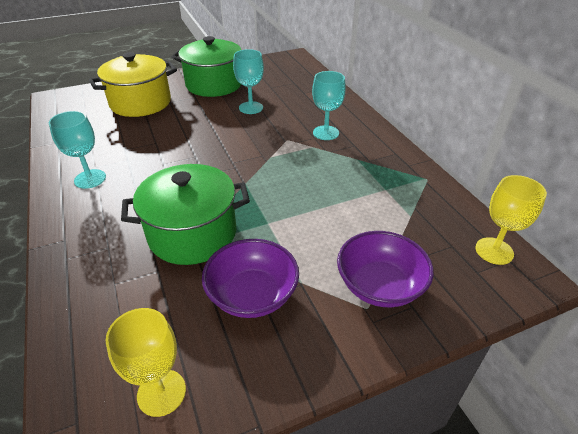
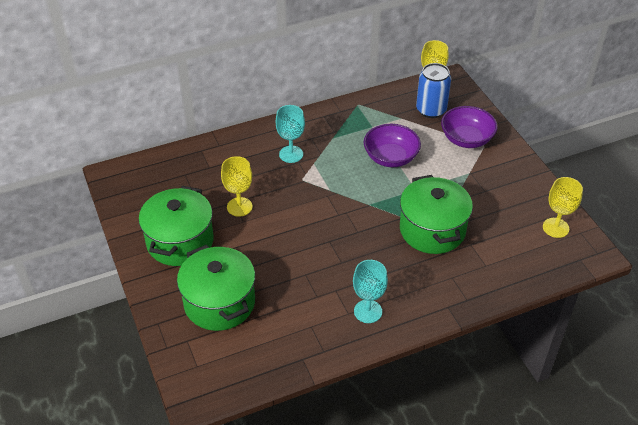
camera: 90 degrees left, 5 degrees up
(140, 103) = (219, 303): yellow pot -> green pot
(251, 108) = (239, 207): turquoise goblet -> yellow goblet
(252, 295) = (483, 195): purple bowl -> purple bowl (391, 157)
(439, 248) = (431, 110): none -> blue can

